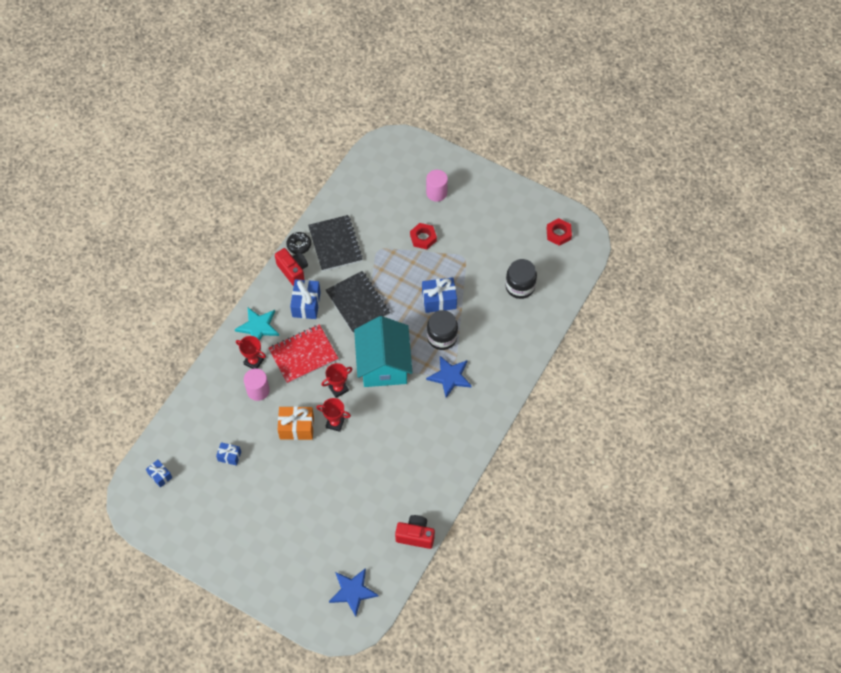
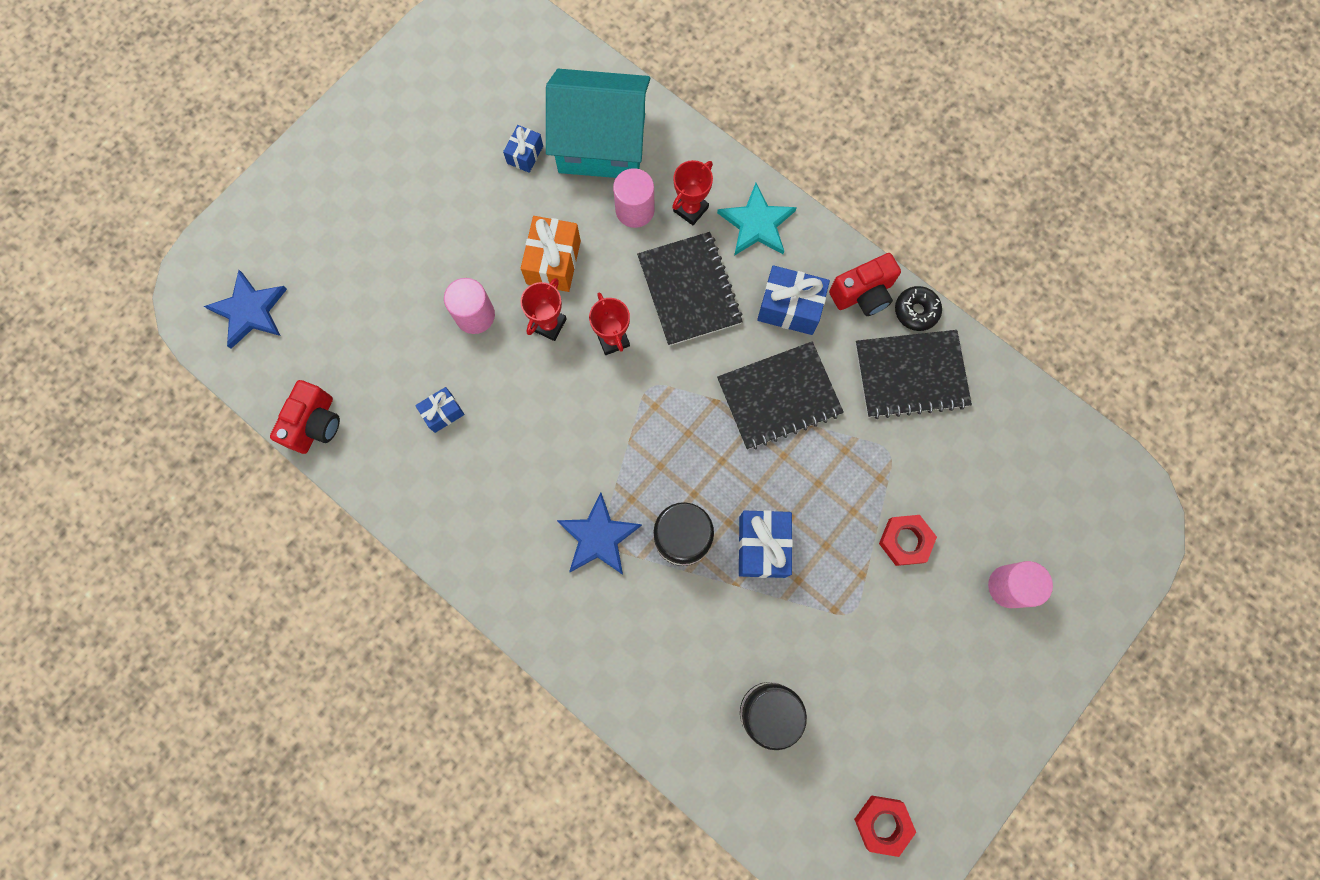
camera: 100 degrees right, 15 degrees up
(160, 476) = (515, 53): blue gift -> blue gift (443, 413)
(303, 355) = (689, 290): red notebook -> black notebook
(335, 463) = (475, 315): none -> pink cylinder
(383, 364) = (646, 423): turquoise house -> turquoise house (602, 143)

